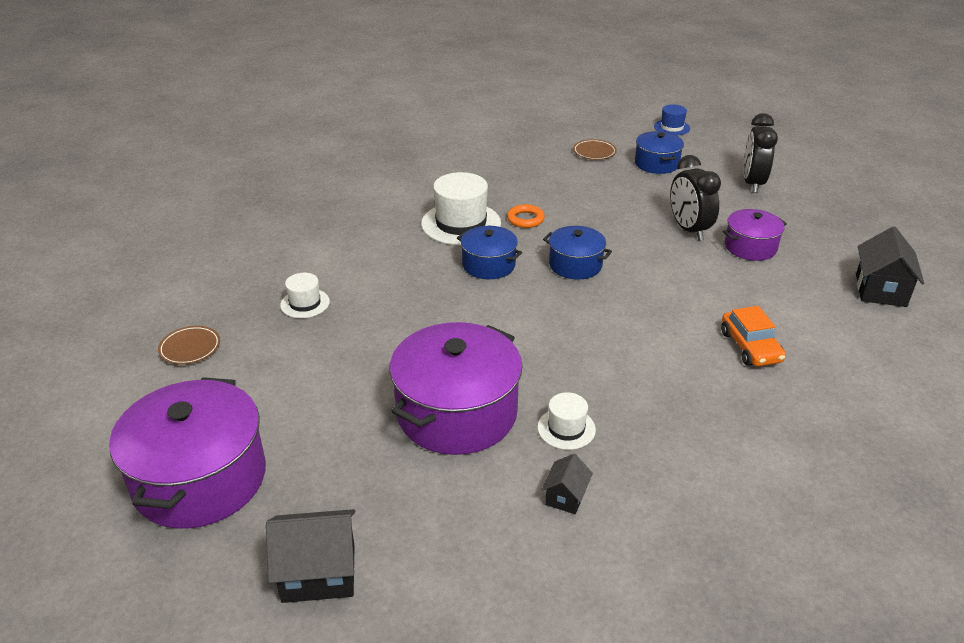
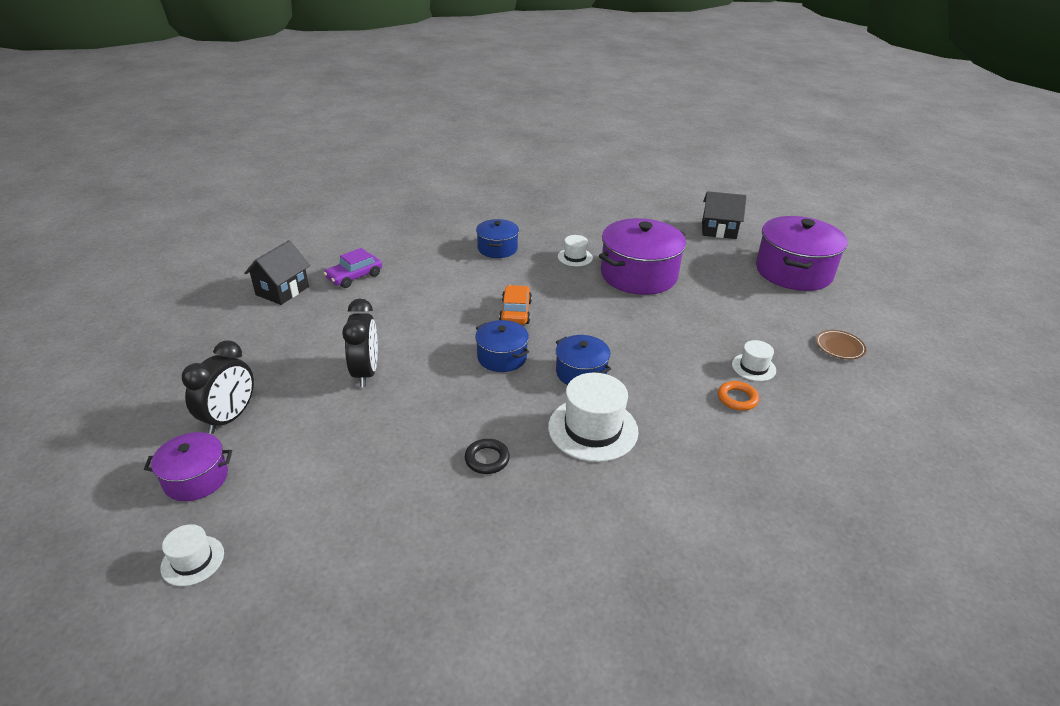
camera: 165 degrees left, 0 degrees up
(525, 219) = (520, 420): orange ring -> orange ring (737, 398)
(535, 192) = (487, 459): none -> black ring
(565, 497) = (590, 233): black house -> none
(594, 152) = (359, 524): brown plate -> none
(656, 164) = (300, 478): blue pot -> blue pot (497, 248)
(672, 127) = (192, 560): blue hat -> white hat
(750, 247) = (332, 343): purple pot -> purple pot (196, 478)
(750, 347) = (423, 275): orange car -> orange car (515, 312)
(829, 325) = (354, 277): none -> purple car

